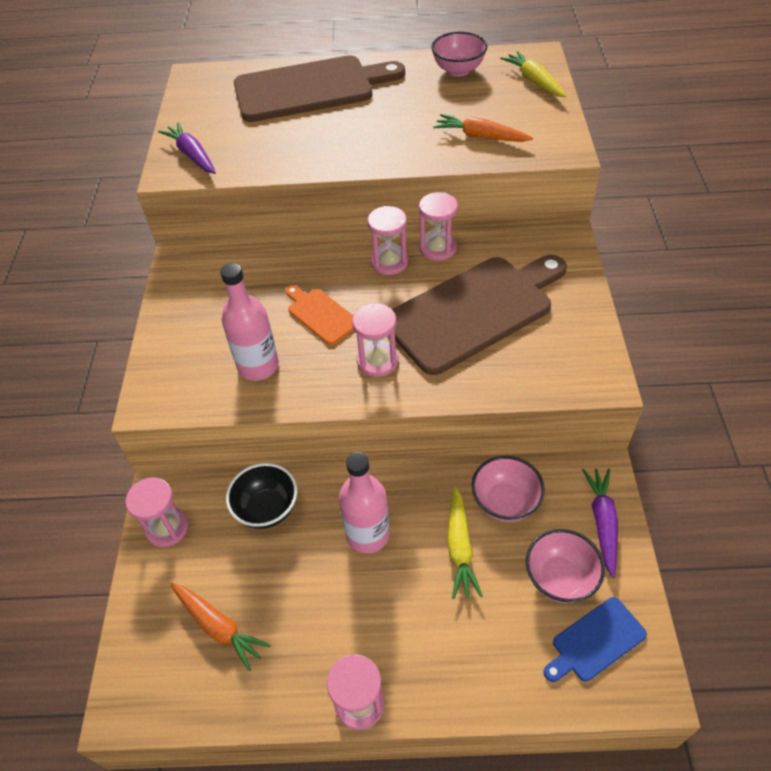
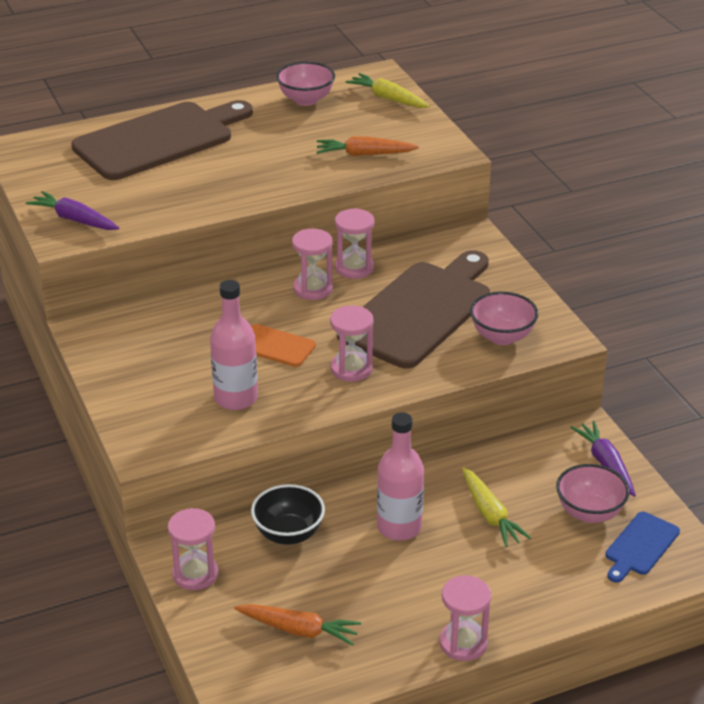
camera: 25 degrees left, 15 degrees down
(505, 502) = (513, 472): pink bowl -> pink bowl (502, 337)

